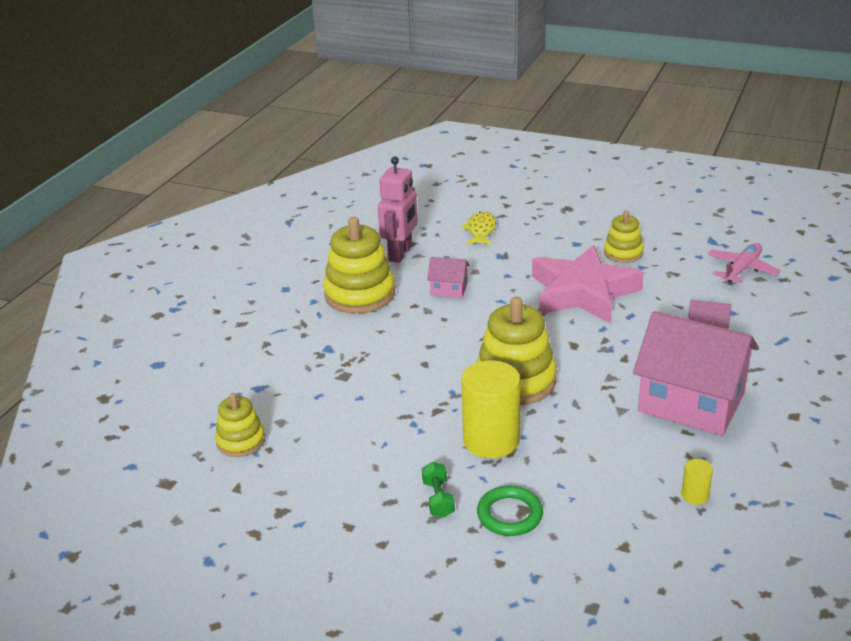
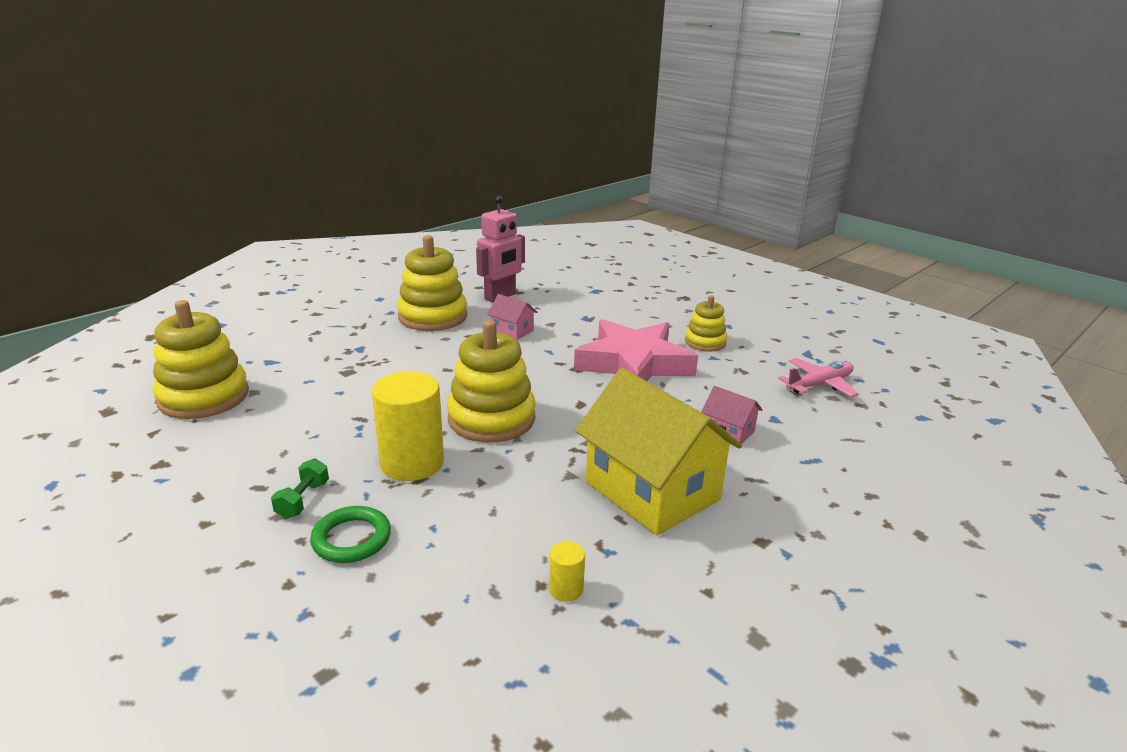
camera: 20 degrees right, 5 degrees down
(241, 441) = (204, 397): yellow stacking toy -> yellow stacking toy, size x1.75
(481, 230) = (588, 296): yellow fish -> none
(691, 402) = (652, 491): pink house -> yellow house

